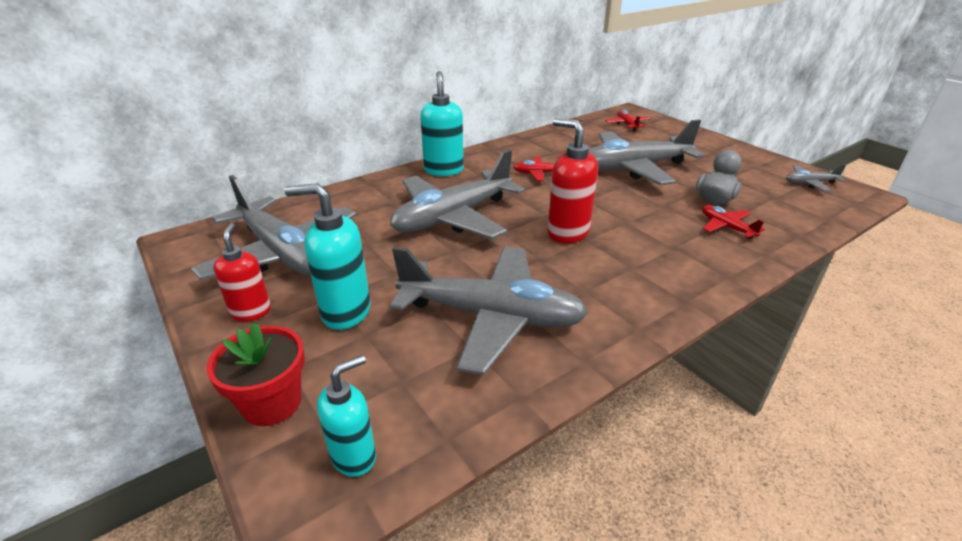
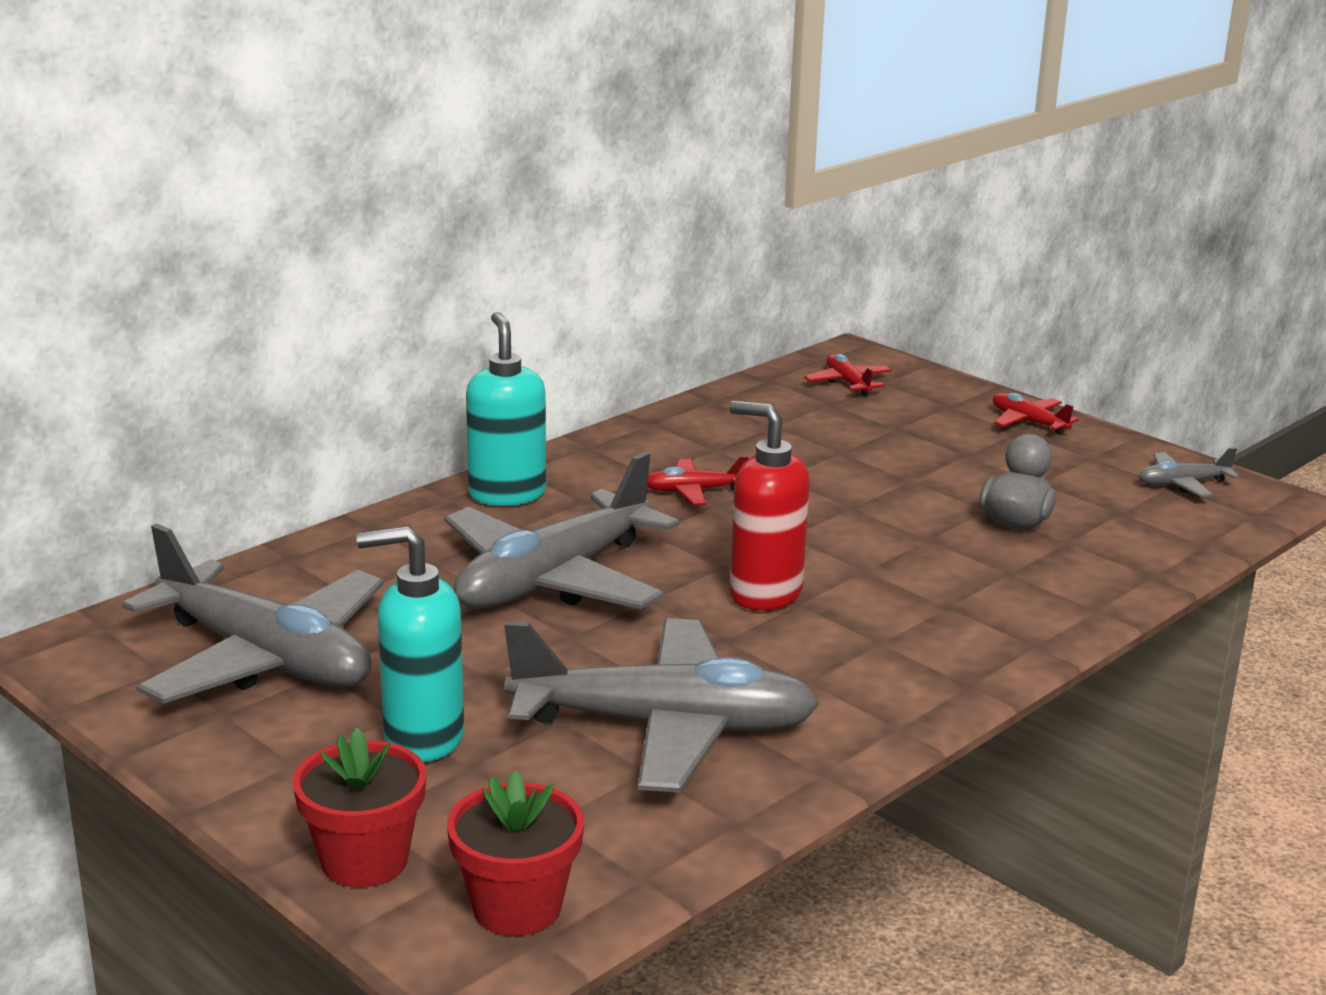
camera: 10 degrees left, 10 degrees down
(251, 311) = (261, 749): red soap dispenser -> none
(354, 456) = (517, 907): turquoise soap dispenser -> red flower pot
(634, 168) = (869, 471): grey plane -> none
(726, 227) = (1035, 568): red plane -> red plane (1028, 422)

